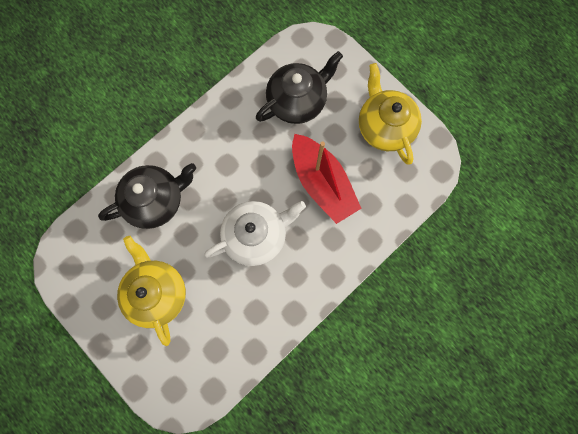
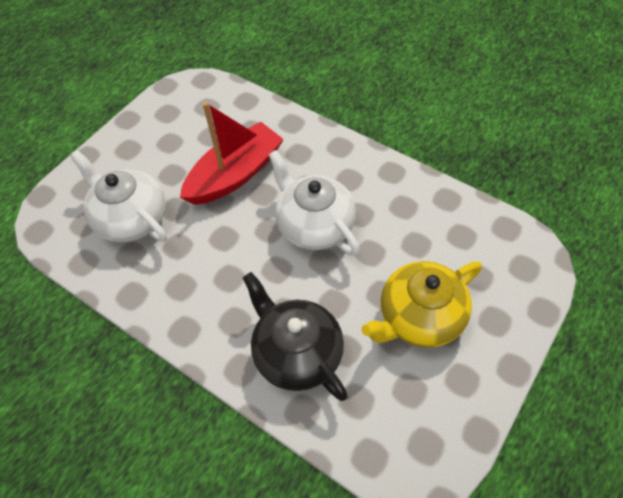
camera: 100 degrees left, 20 degrees down
(297, 101) = (131, 218): black teapot -> white teapot
(384, 126) = (157, 131): yellow teapot -> none

